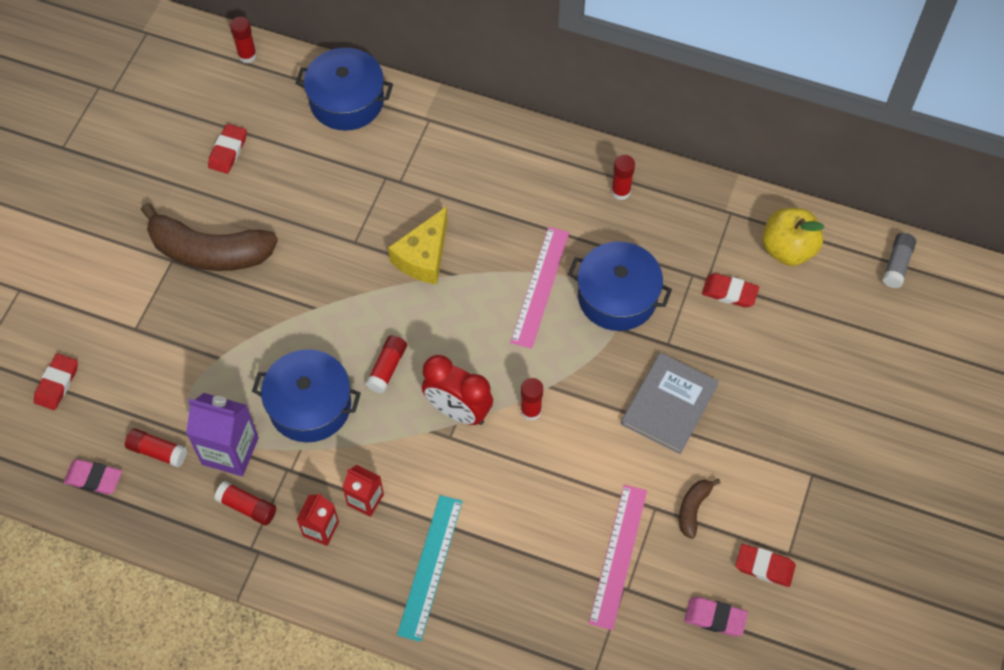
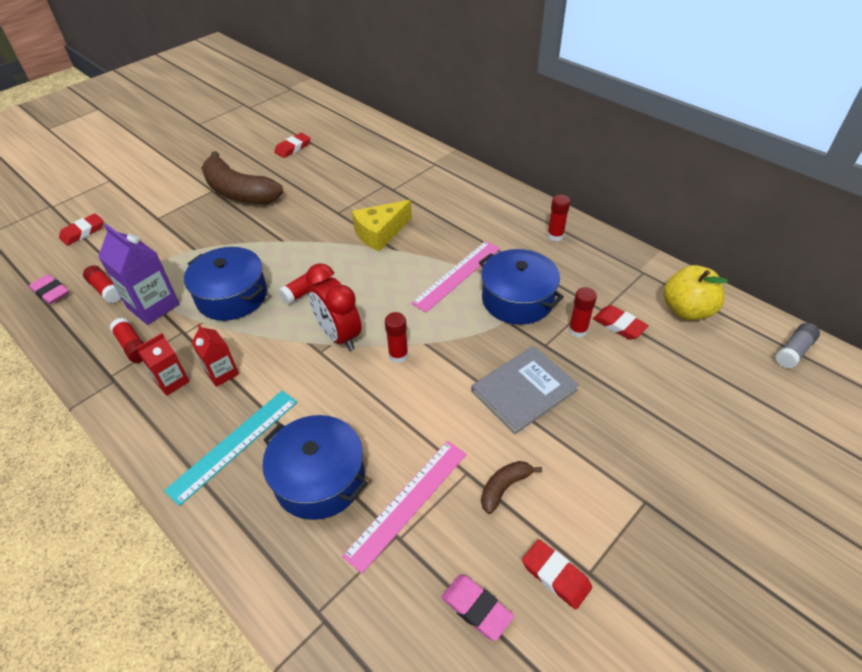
camera: 25 degrees right, 15 degrees down
(247, 55) = (340, 110): red glue stick -> red glue stick (577, 330)
(347, 101) = (386, 143): blue pot -> blue pot (319, 478)

